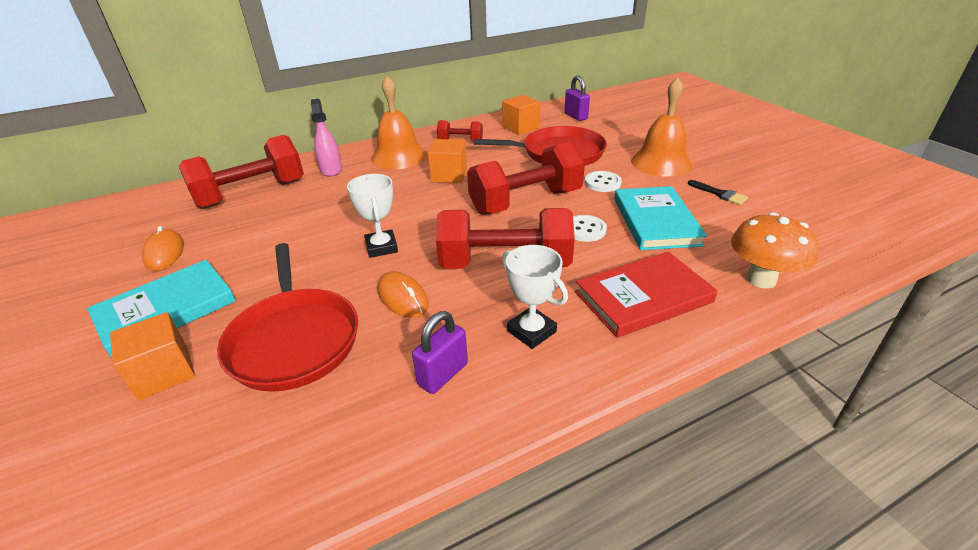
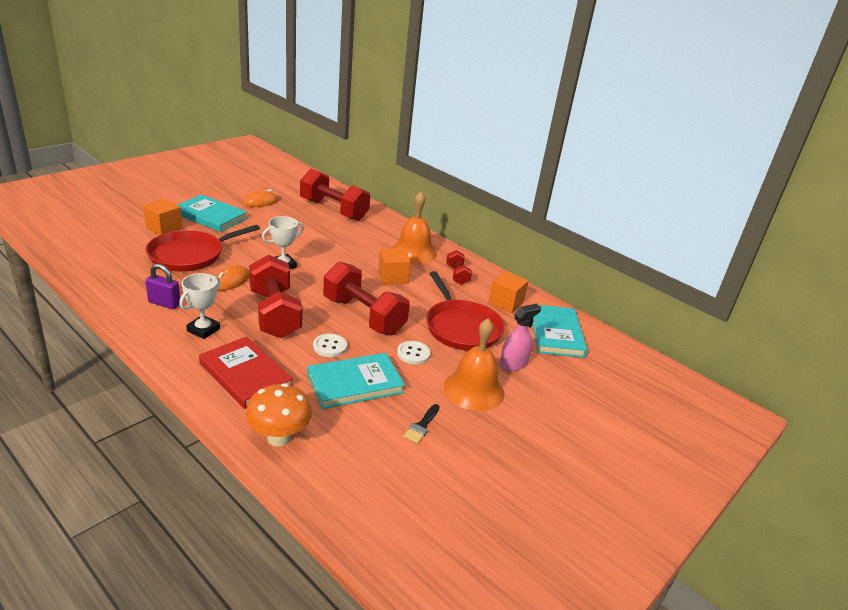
camera: 65 degrees right, 5 degrees down
(331, 169) = (379, 229): pink spray bottle -> pink spray bottle (513, 364)
(575, 116) = (556, 333): purple padlock -> turquoise book

